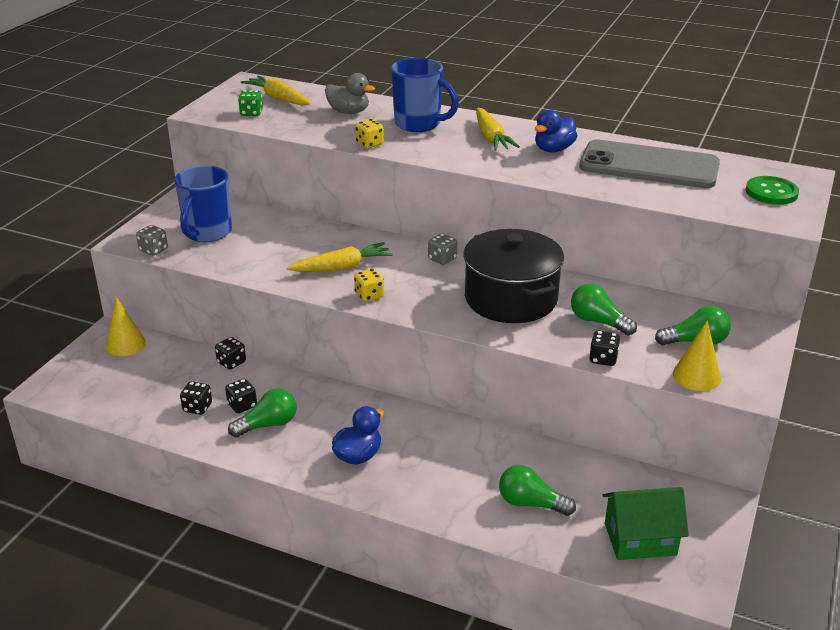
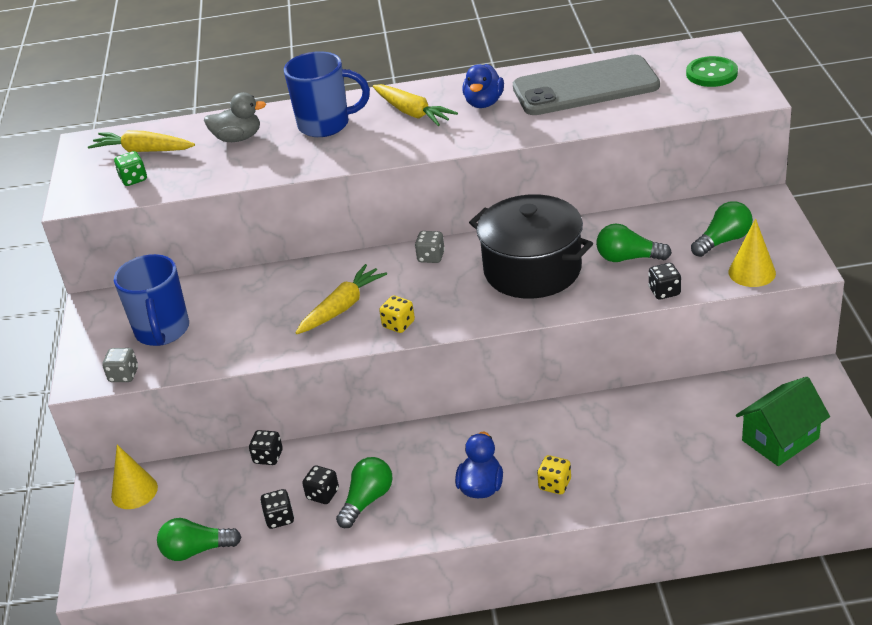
camera: 25 degrees left, 5 degrees up
(369, 144) = (300, 166): yellow dice -> yellow dice (555, 484)
(531, 503) = (668, 454): green light bulb -> green light bulb (196, 550)

